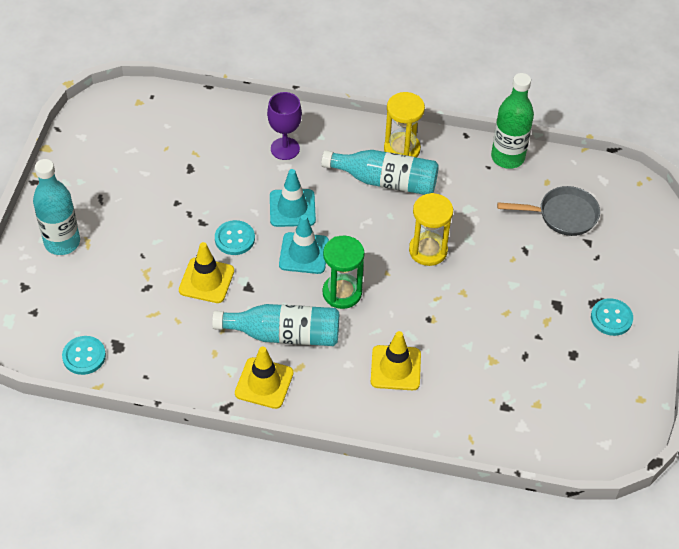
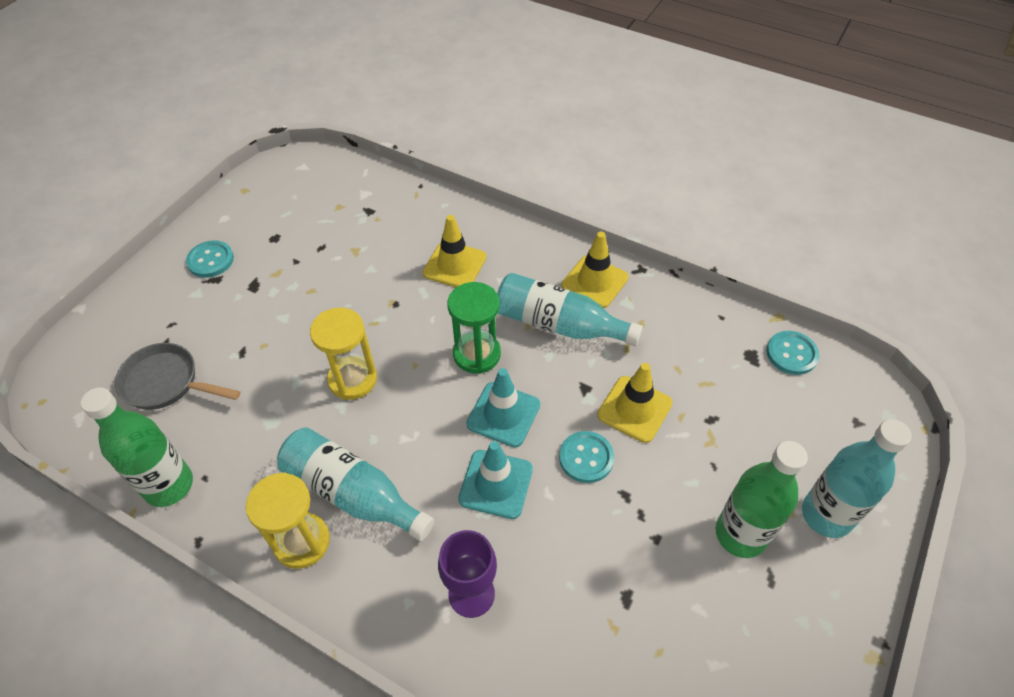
camera: 160 degrees left, 0 degrees up
(121, 217) = (740, 534): none -> green bottle

